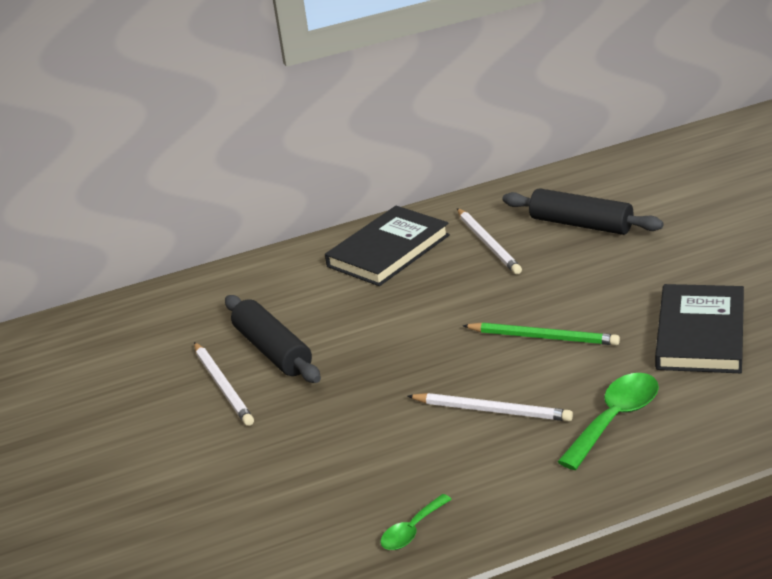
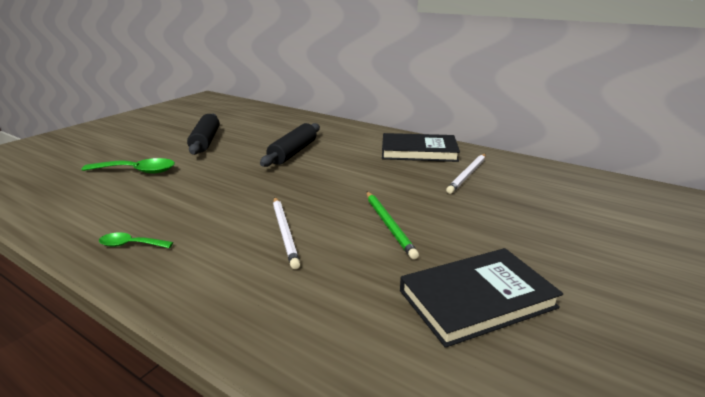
camera: 50 degrees right, 5 degrees down
(223, 386) = (252, 151): white pencil -> none
(581, 224) = (539, 197): black rolling pin -> black rolling pin (206, 141)
(615, 419) = (312, 291): green spoon -> green spoon (137, 171)

